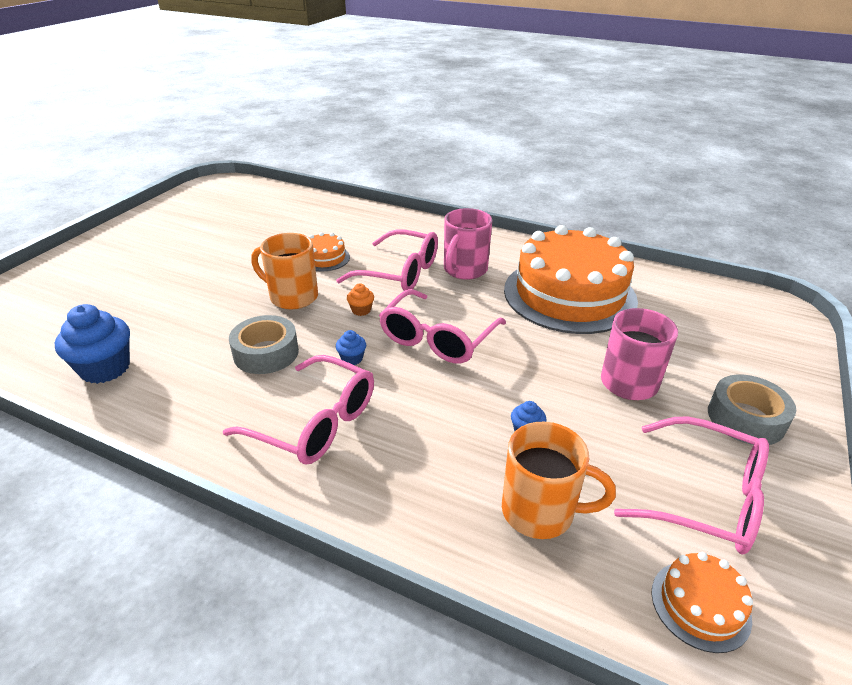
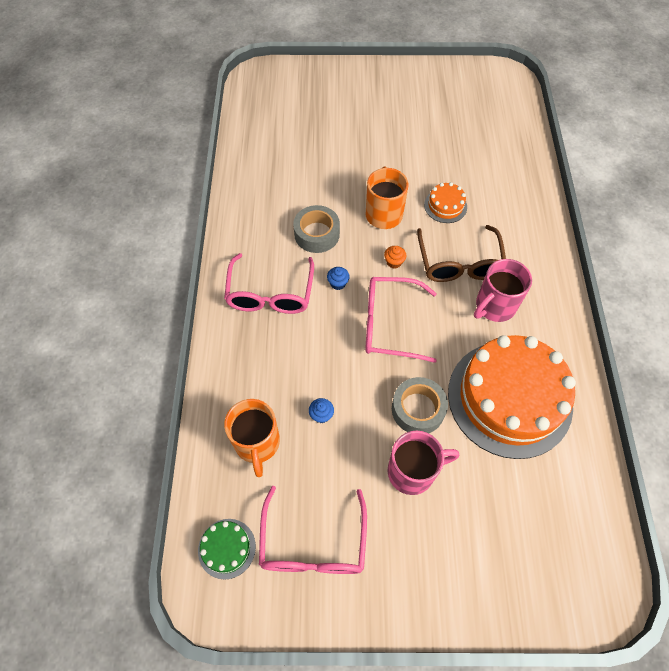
camera: 65 degrees right, 25 degrees up
(105, 368) = (260, 167): blue cupcake -> none
(400, 273) = (459, 263): pink glasses -> brown glasses
(464, 270) = (494, 306): pink mug -> pink mug turned 45 degrees counterclockwise
(700, 605) = (227, 548): orange cake -> green cake
(745, 418) = (413, 567): grey tape -> grey tape (418, 409)

